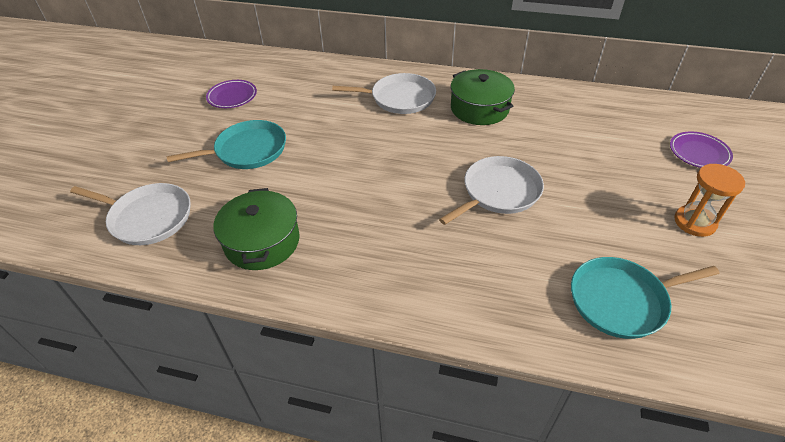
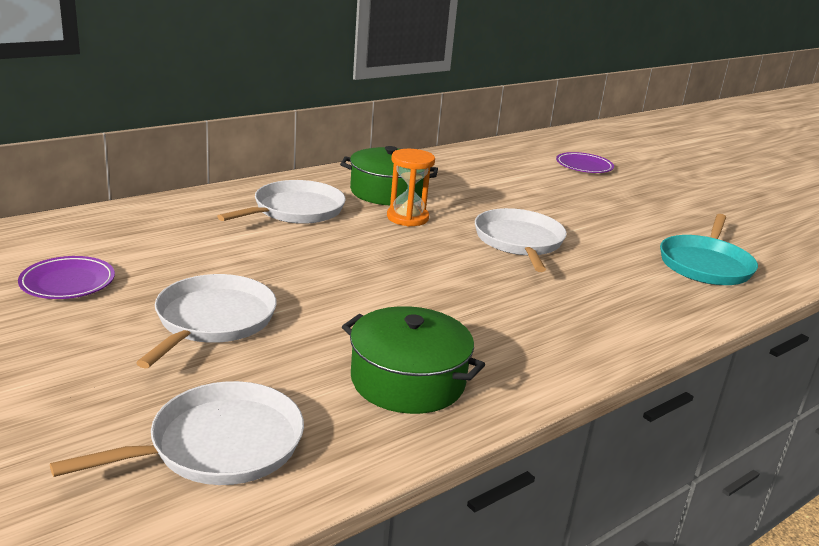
camera: 55 degrees left, 20 degrees down
(247, 150) = (212, 320): turquoise pan -> white pan
(694, 222) = (654, 205): orange hourglass -> orange hourglass (407, 218)

